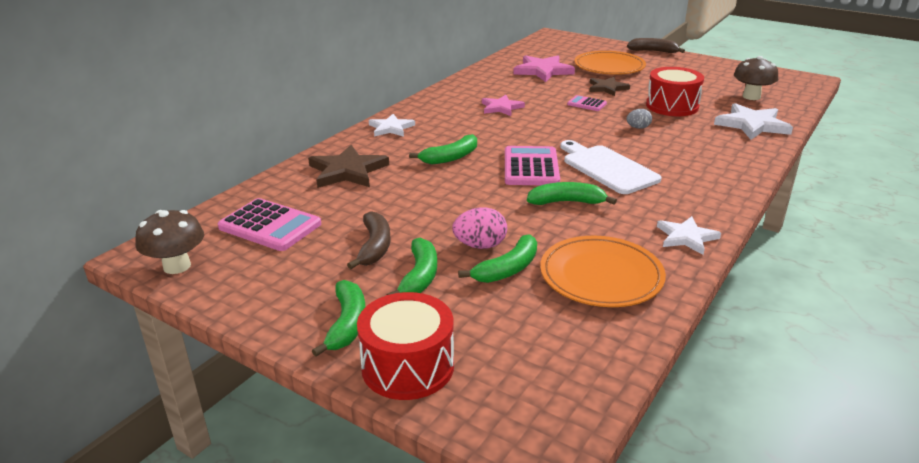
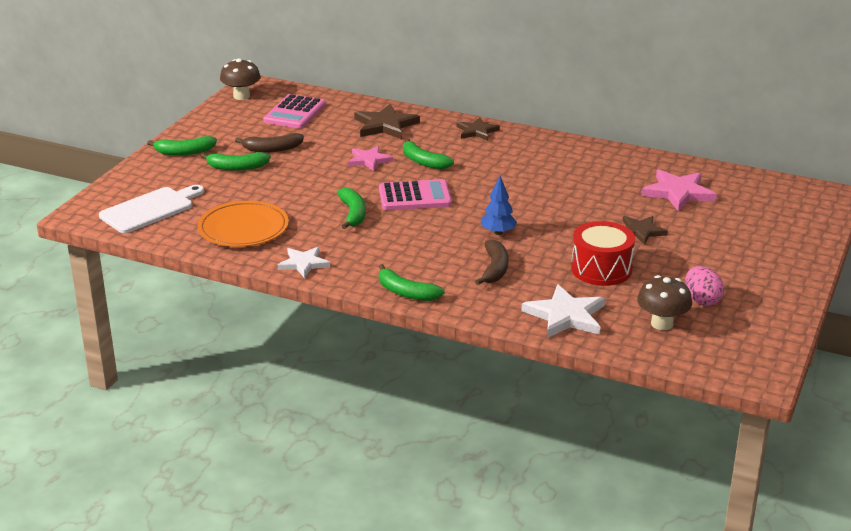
camera: 80 degrees right, 0 degrees up
(391, 128) = (477, 131): white star -> brown star
(408, 366) = (145, 173): red drum -> none
(480, 245) = (279, 184): pink egg -> pink egg (701, 300)
(501, 107) = (550, 176): pink star -> pink star (369, 160)
(507, 269) = (249, 195): green banana -> green banana (406, 292)
(586, 104) = (583, 220): pink calculator -> none
(607, 168) = (424, 231): white cutting board -> white cutting board (150, 209)
(609, 67) = (719, 232): orange plate -> none
(610, 136) = (498, 232): none -> blue tree
(638, 128) = (527, 247): grey egg -> none
(653, 51) = (808, 264): brown banana -> brown banana (494, 269)

